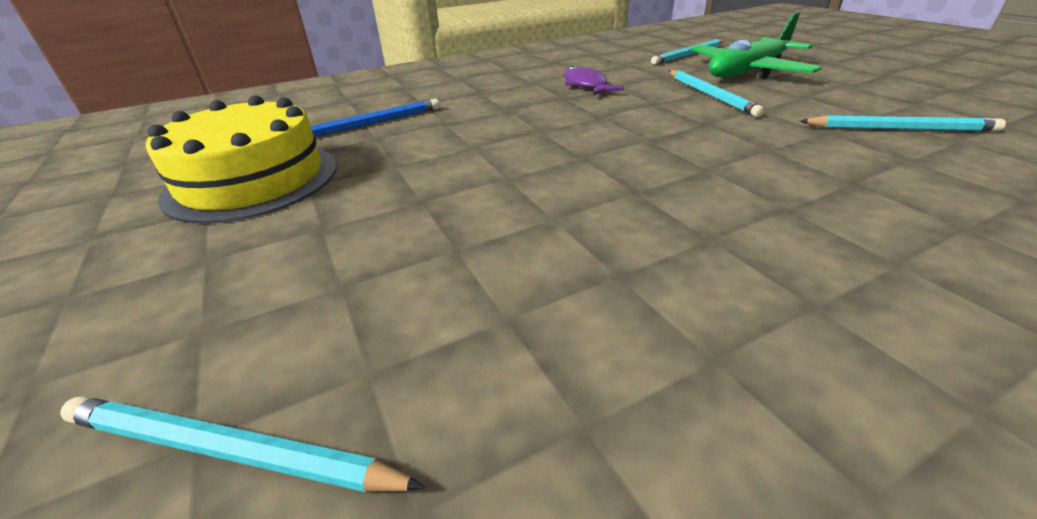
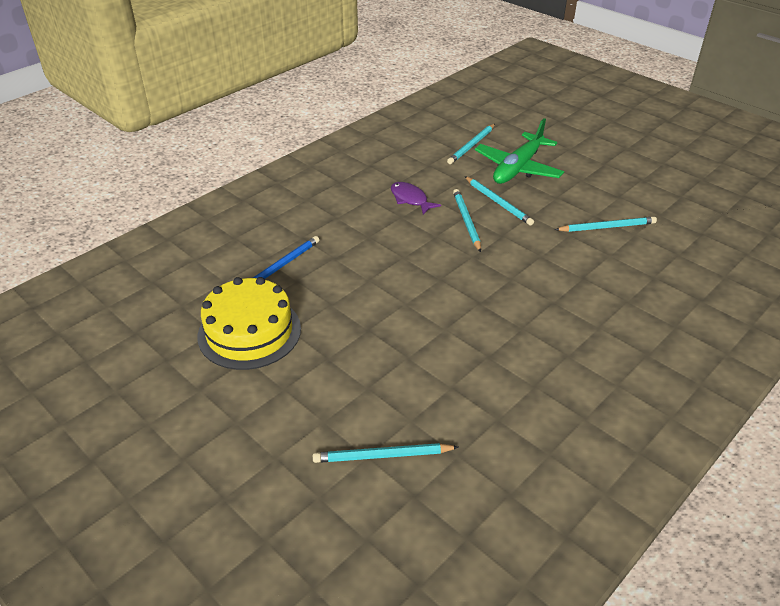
camera: 20 degrees left, 5 degrees up
(654, 107) = (466, 221): none -> turquoise pencil

